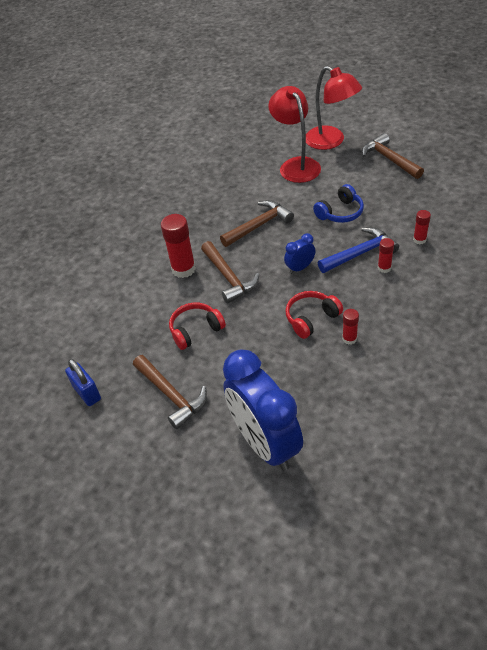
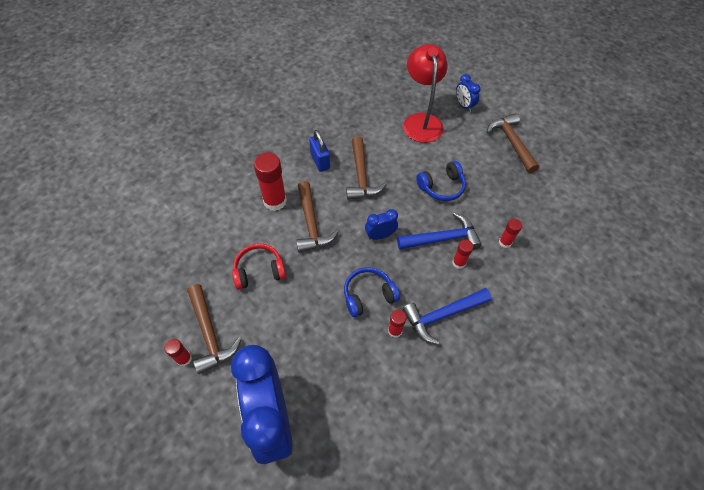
camera: 10 degrees right, 10 degrees up
(87, 393) = (139, 304): blue padlock -> blue padlock (320, 161)
(155, 423) = (184, 359): none -> red glue stick
(259, 225) = (361, 176): brown hammer -> brown hammer turned 105 degrees clockwise
(311, 318) = (368, 295): red headphones -> blue headphones
(331, 141) = (464, 105): red lamp -> blue clock
(388, 314) = (442, 315): none -> blue hammer

